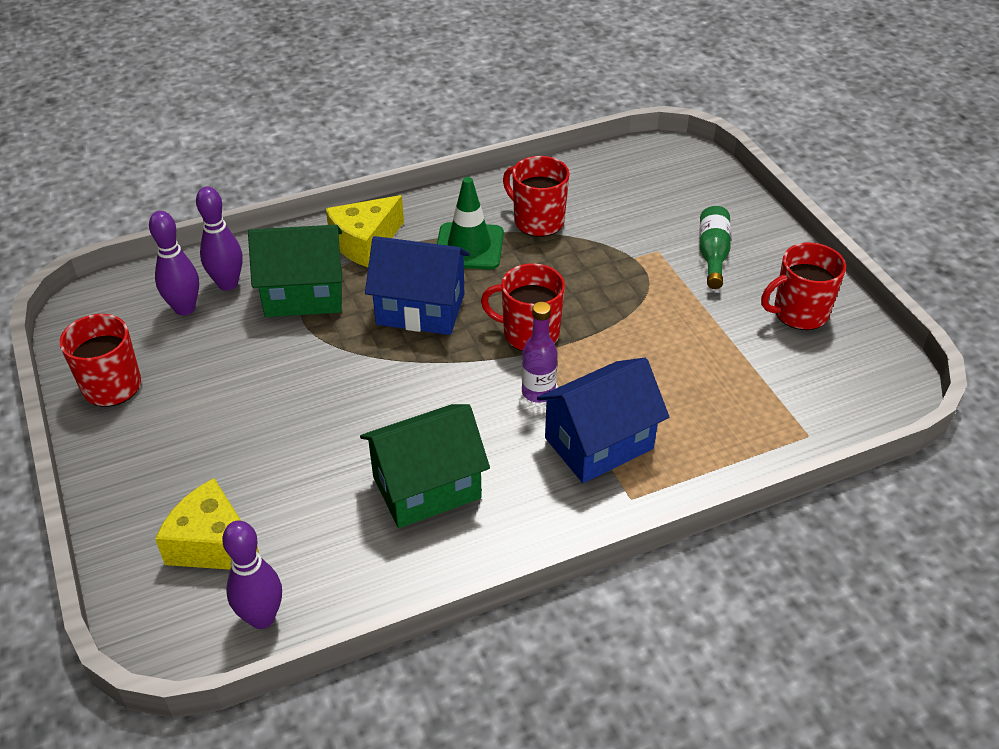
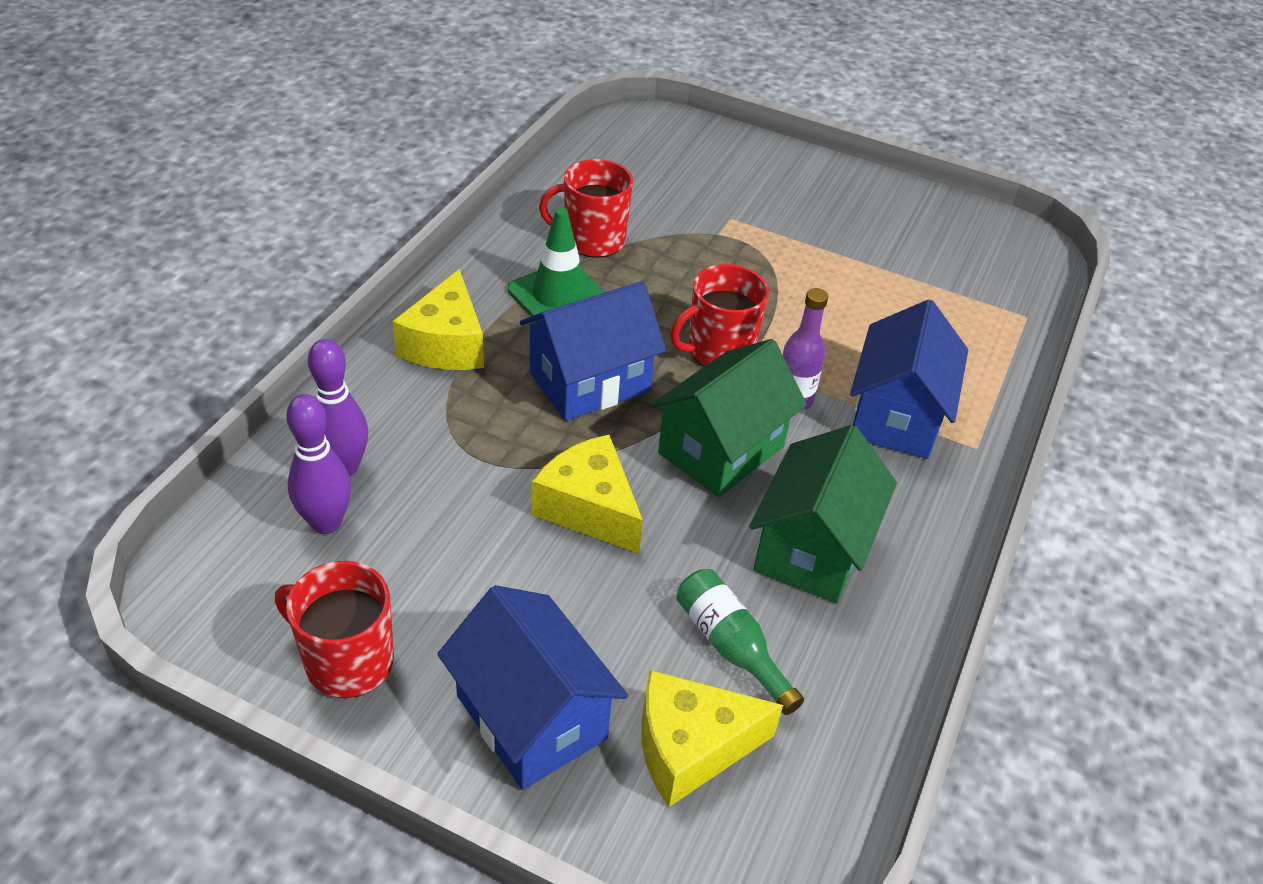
camera: 45 degrees left, 0 degrees up
(158, 472) = (531, 717): none -> blue house
(262, 617) = (830, 781): purple bowling pin -> none
(304, 294) = (448, 432): green house -> green house (721, 450)
(325, 382) = (589, 508): none -> yellow cheese
(712, 254) = (778, 200): green bottle -> green bottle (730, 646)
(799, 313) = (900, 218): red mug -> none

